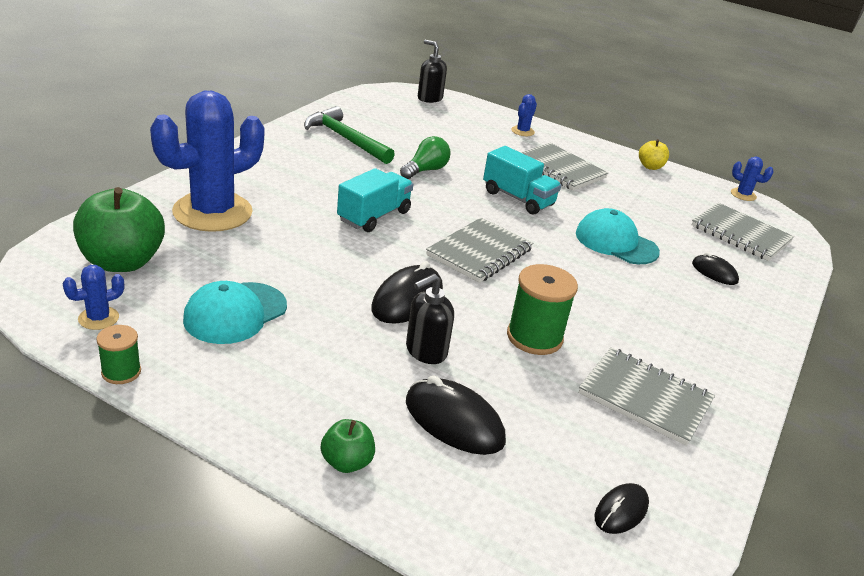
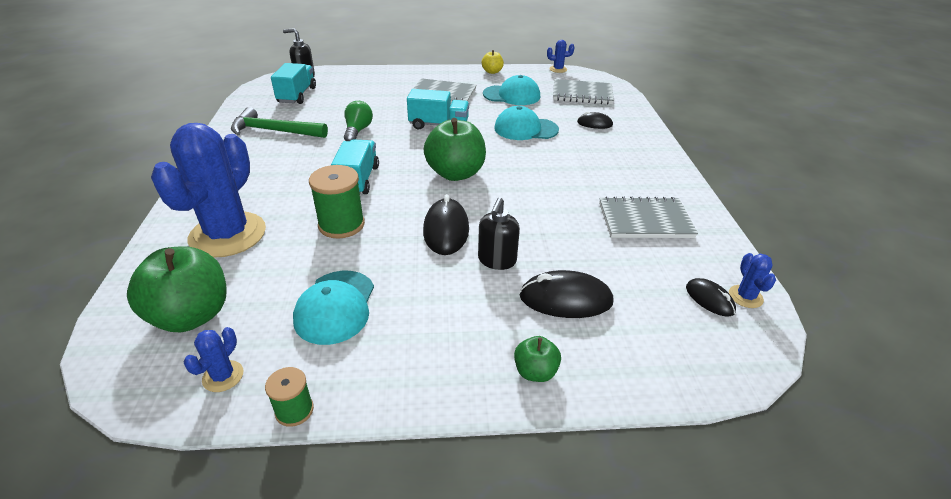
camera: 30 degrees left, 5 degrees up
(403, 113) = (297, 95): none -> turquoise truck
(480, 253) = (455, 173): grey notebook -> green apple
(522, 131) = (392, 78): blue cactus -> blue cactus (745, 296)
(534, 337) = (548, 214): green spool -> green spool (341, 224)
(621, 511) = (709, 299): black mouse -> black mouse turned 45 degrees counterclockwise
(643, 201) = (512, 95): none -> turquoise cap

